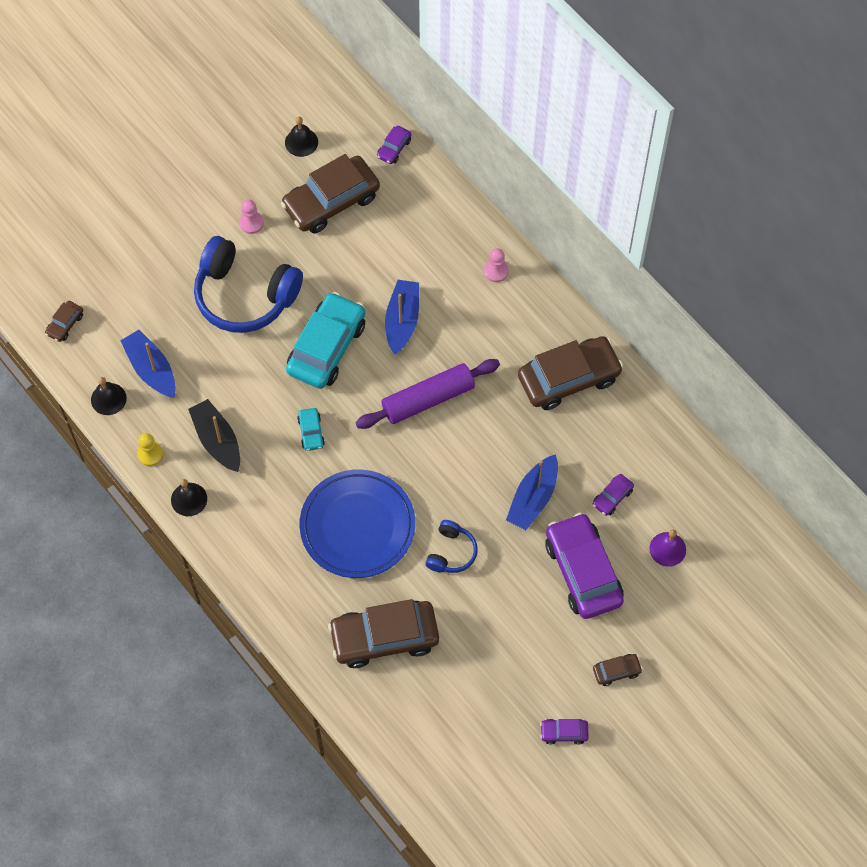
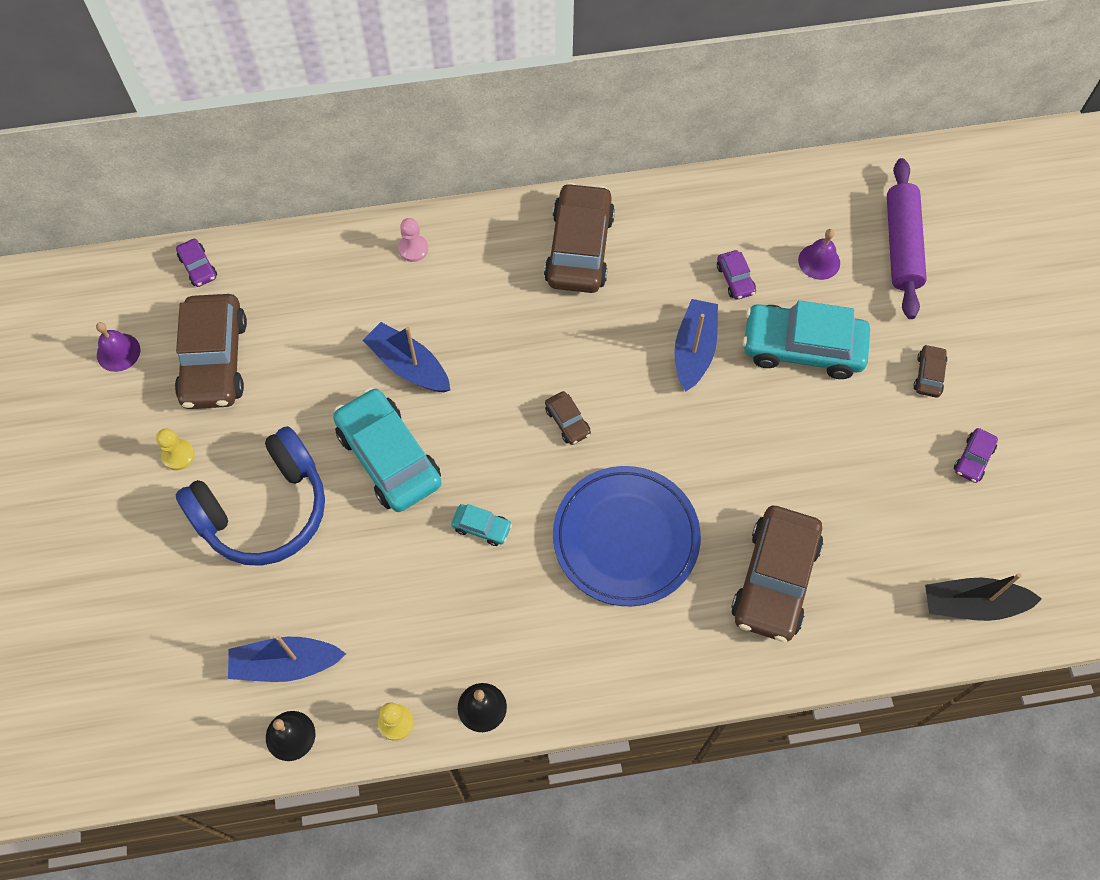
camera: 60 degrees left, 0 degrees up
(65, 324) = (154, 737): brown car -> brown car (567, 421)
(217, 440) = (427, 635): black boat -> black boat (972, 604)
(251, 223) = (178, 455): pink pawn -> yellow pawn
(301, 142) = (118, 352): black bell -> purple bell
(428, 399) = (518, 389): purple rolling pin -> purple rolling pin (901, 245)
(451, 552) = (711, 459): blue headphones -> none
(533, 498) = (694, 350): blue boat -> blue boat turned 135 degrees counterclockwise
(583, 571) = (802, 348): purple car -> turquoise car

